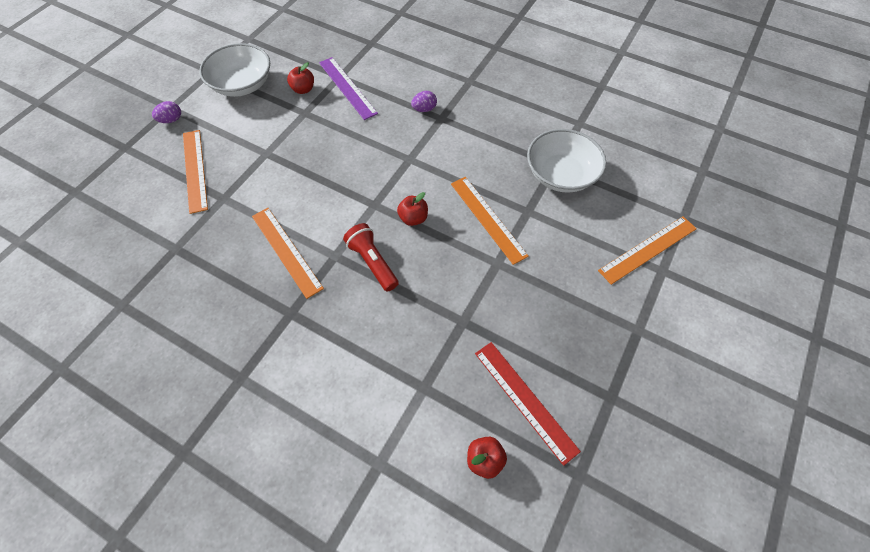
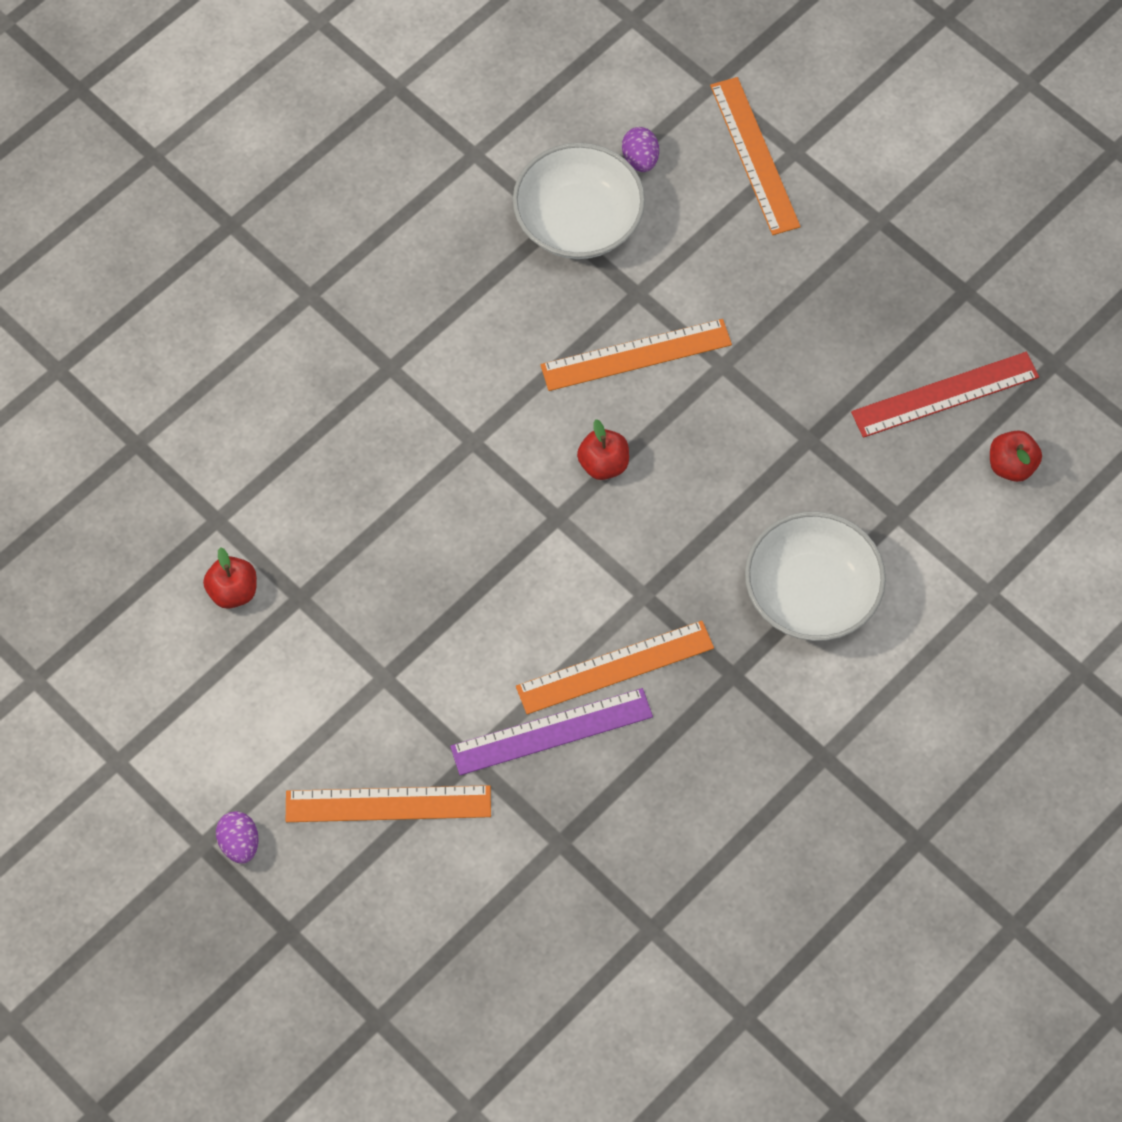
camera: 75 degrees left, 5 degrees up
(242, 84) = (180, 703): white bowl -> white bowl (811, 593)
(347, 87) = (255, 511): purple ruler -> purple ruler (551, 732)
(372, 262) = (672, 542): red flashlight -> none
(424, 109) = (359, 390): purple egg -> purple egg (640, 159)

